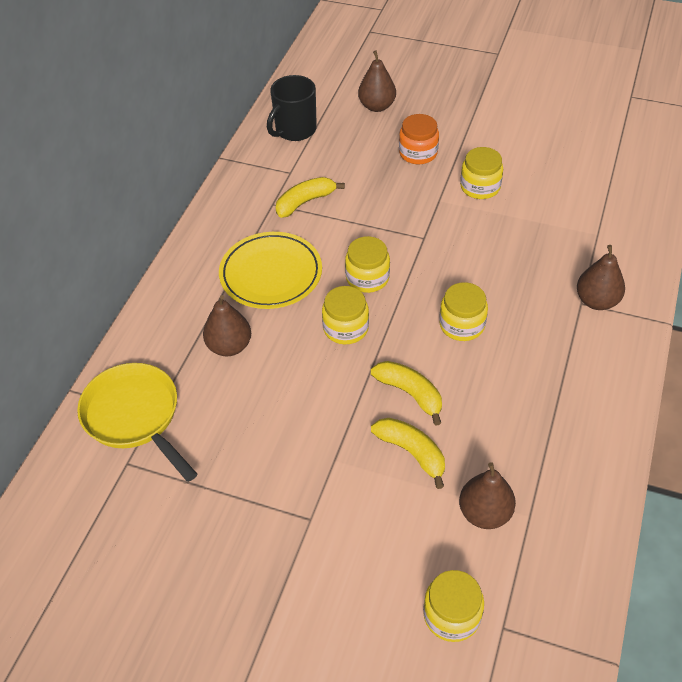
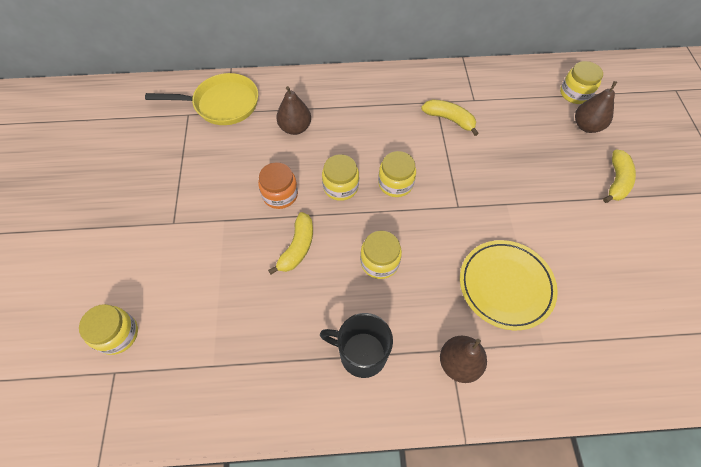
camera: 65 degrees right, 10 degrees up
(135, 416) = (222, 104): yellow pan -> yellow pan turned 60 degrees clockwise
(271, 274) = (369, 126): yellow plate -> yellow plate (505, 285)
(295, 130) = (520, 86): black mug -> black mug (361, 353)
(412, 452) = (245, 266): yellow banana -> yellow banana (616, 181)
(418, 153) = (552, 172): orange jar -> orange jar (280, 194)
(480, 187) = (542, 229): yellow jar -> yellow jar (575, 93)
(484, 513) = (206, 332): brown pear -> none

